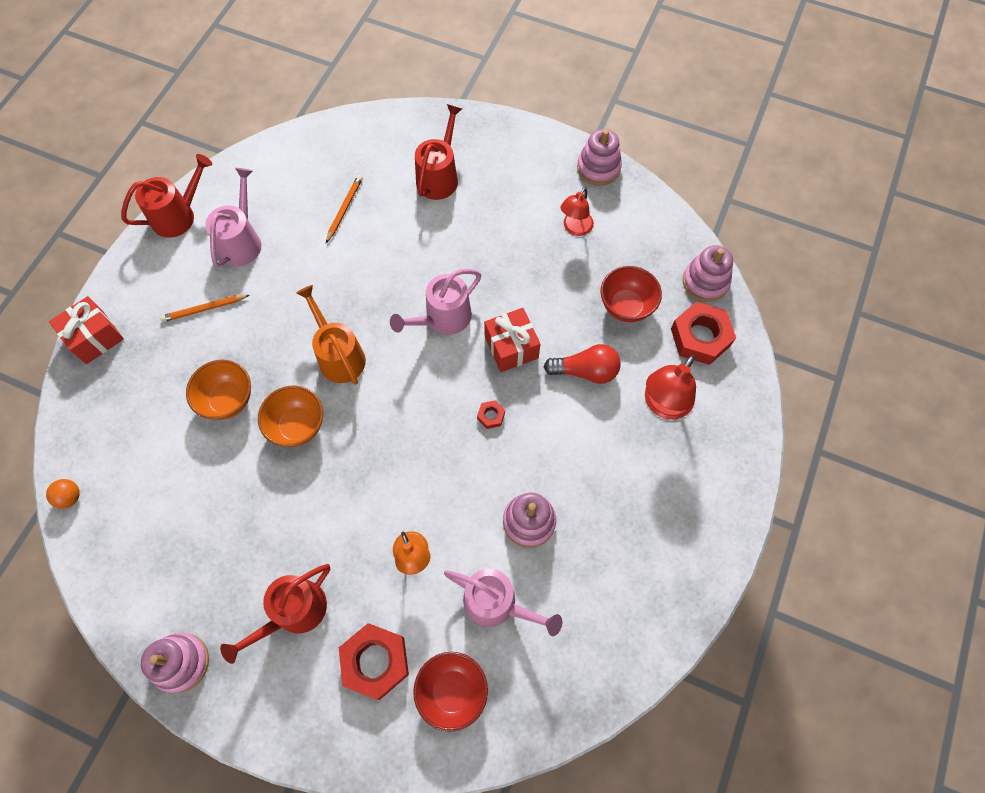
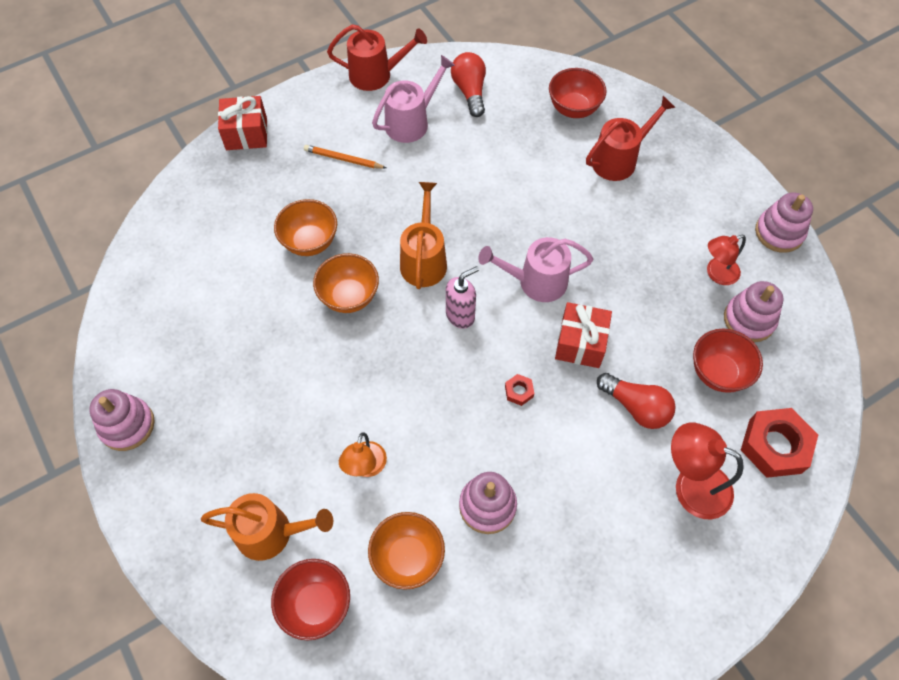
camera: 35 degrees right, 5 degrees down
(70, 497) = (142, 244): orange ball -> none
(274, 185) = (470, 91): none -> red light bulb
(294, 613) = (237, 446): red watering can -> none
(344, 209) = (515, 142): orange pencil -> none
(373, 153) = (573, 109): none -> red bowl
(375, 662) = (272, 533): red nut -> orange watering can
(402, 383) = (460, 315): none -> pink soap dispenser
(497, 603) = (408, 557): pink watering can -> orange bowl
(663, 405) = (691, 485): red lamp -> red lamp turned 45 degrees clockwise
(705, 282) = (817, 397): pink stacking toy -> pink stacking toy (749, 320)

